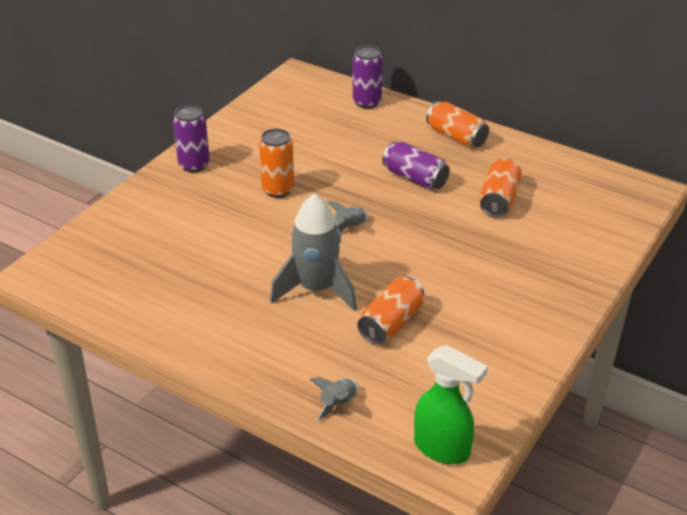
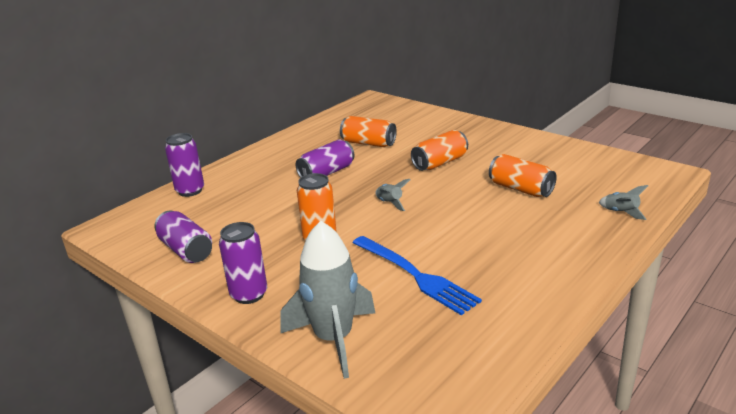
camera: 80 degrees left, 10 degrees down
(215, 251) = (416, 276): none -> blue fork
(261, 122) = (186, 250): none -> purple can
(316, 289) = (479, 220): grey rocket -> grey rocket (334, 339)
(442, 449) = (653, 175): green spray bottle -> none
(456, 137) = (273, 154): orange can -> orange can (440, 163)

